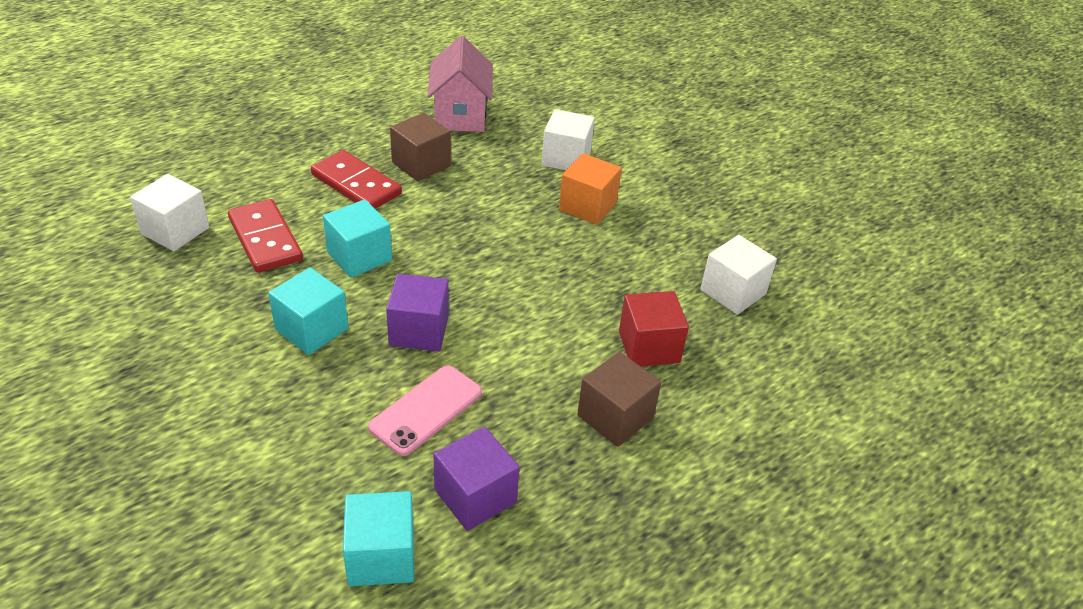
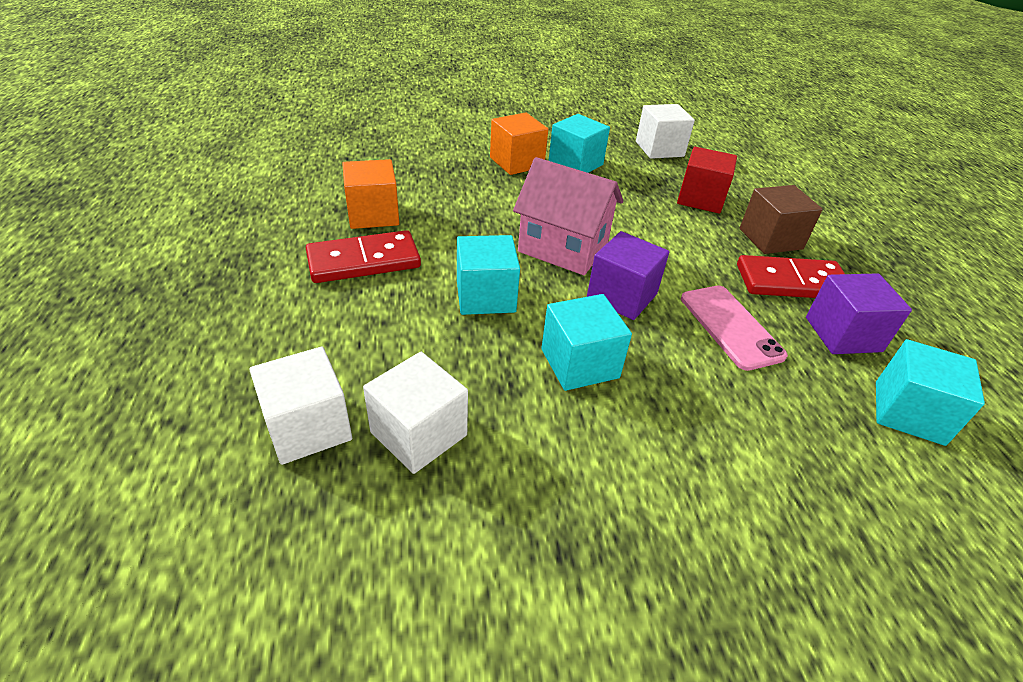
camera: 60 degrees left, 0 degrees up
(265, 239) = (398, 353): red domino -> red domino (791, 282)
(421, 164) = (373, 214): brown cube -> orange cube
(460, 115) = (320, 170): pink house -> pink house (563, 248)
(566, 158) = (444, 148): white cube -> white cube (419, 433)
(627, 242) = (575, 164): none -> turquoise cube

